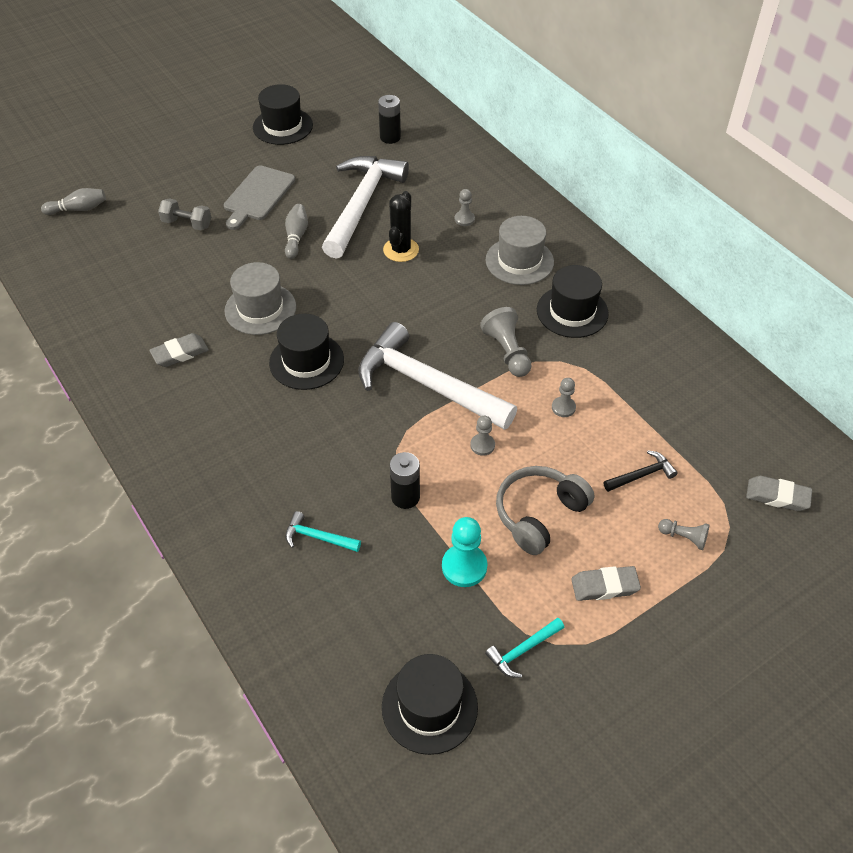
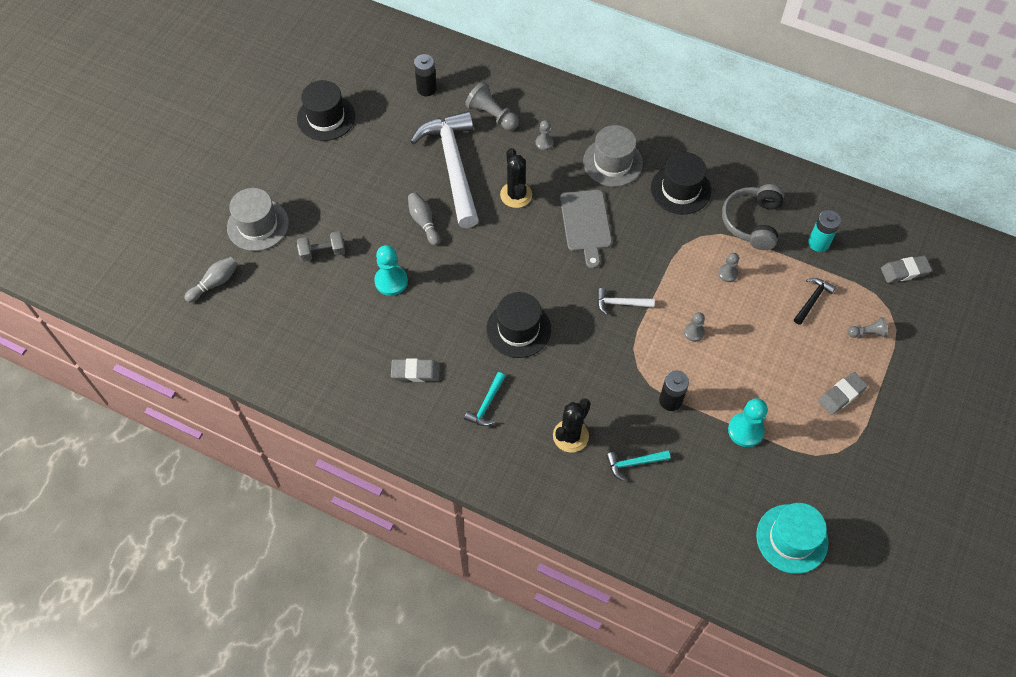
camera: 30 degrees left, 10 degrees up
(180, 353) = (415, 372): grey eraser -> grey eraser turned 60 degrees clockwise
(225, 271) = (391, 281): none -> turquoise pawn
(258, 195) = (360, 197): grey cutting board -> grey cutting board (586, 224)
(260, 309) = (447, 301): grey hat -> grey hat (258, 225)
(275, 479) = (570, 436): none -> black cactus
(426, 384) = (620, 303): white hammer -> white hammer, size x0.41
(429, 707) = (792, 538): black hat -> turquoise hat
(507, 352) = (658, 247): grey pawn -> grey pawn (492, 115)
(522, 650) = (821, 468): turquoise hammer -> turquoise hammer (486, 405)
(539, 514) = (767, 365): grey headphones -> grey headphones (752, 222)
(691, 423) = (818, 243): none -> turquoise battery

